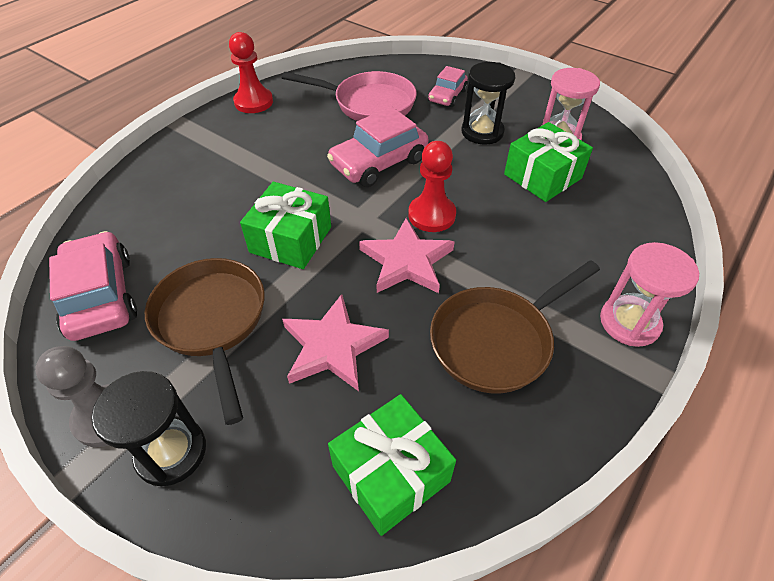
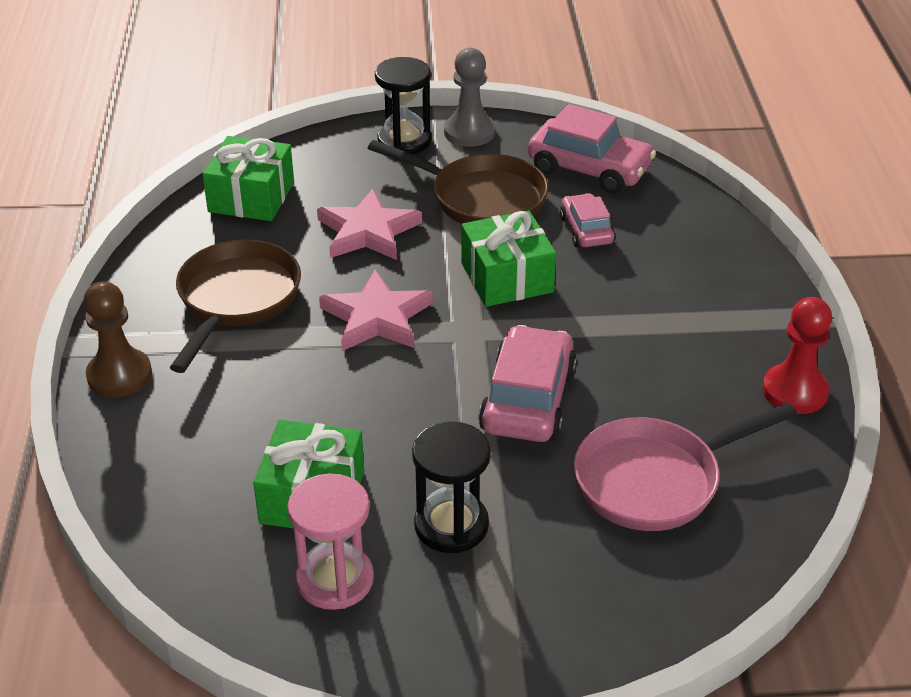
camera: 140 degrees right, 10 degrees down
(431, 215) = (399, 373): red pawn -> none
(447, 96) = (569, 567): pink car -> pink car (586, 230)
(629, 322) = (119, 375): pink hourglass -> brown pawn

